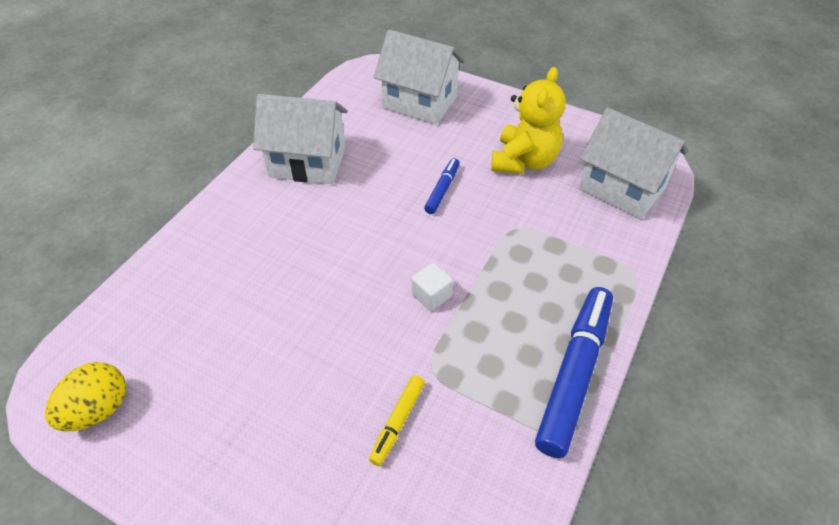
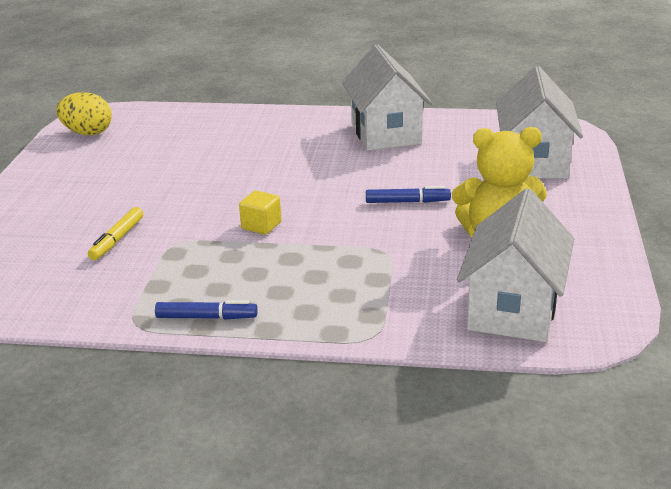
camera: 70 degrees right, 20 degrees down
(397, 422) = (117, 239): yellow marker -> yellow marker turned 75 degrees counterclockwise
(431, 295) = (261, 226): white cube -> yellow cube
(574, 374) = (206, 317): blue marker -> blue marker, size x0.49

